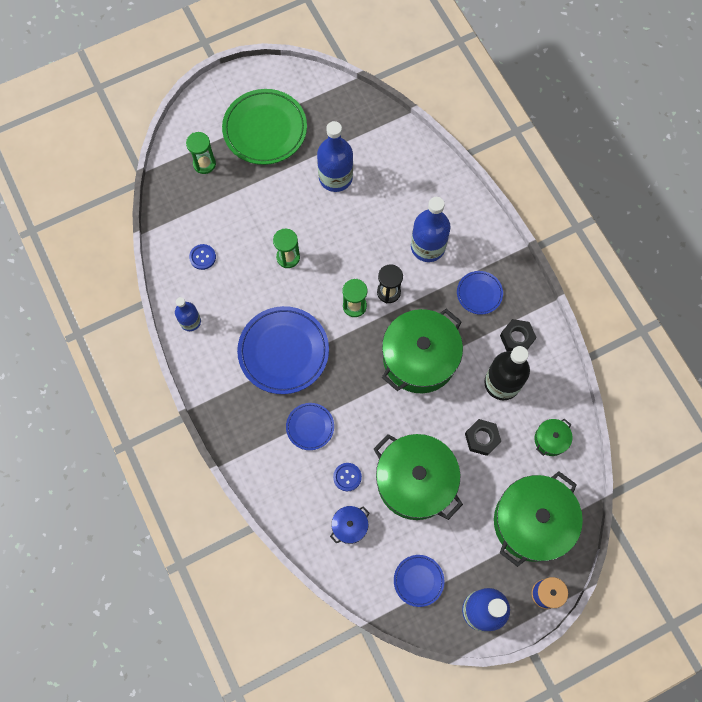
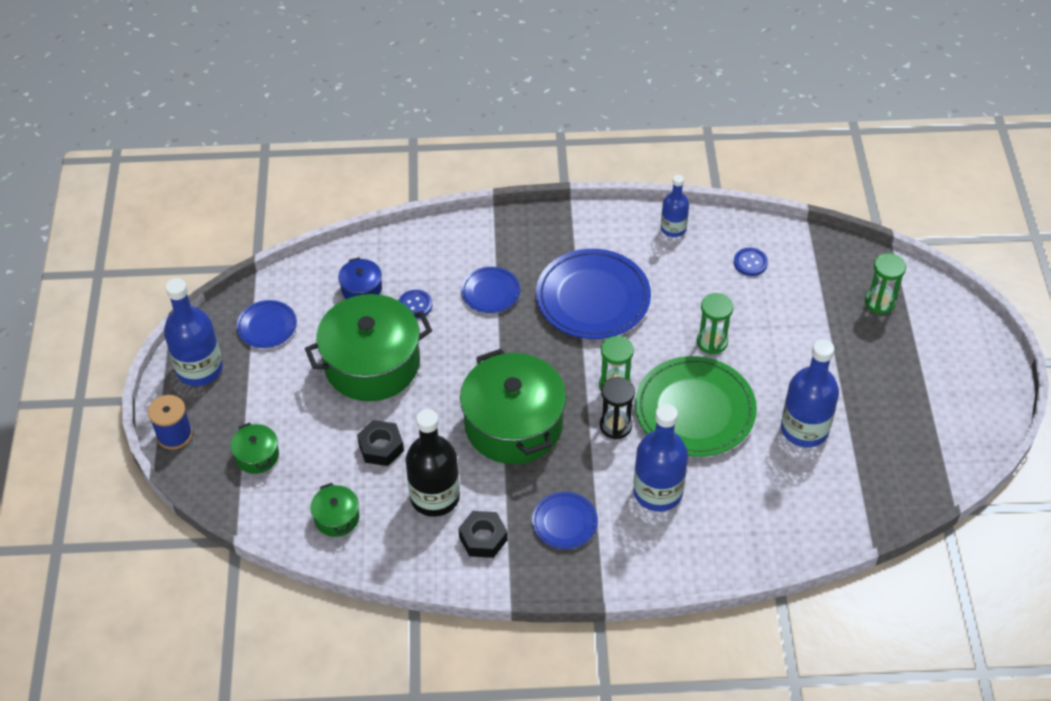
camera: 115 degrees right, 20 degrees down
(265, 129) = (908, 379): green plate -> green plate (694, 410)
(532, 522) = (257, 456): green pot -> green pot, size x0.44

